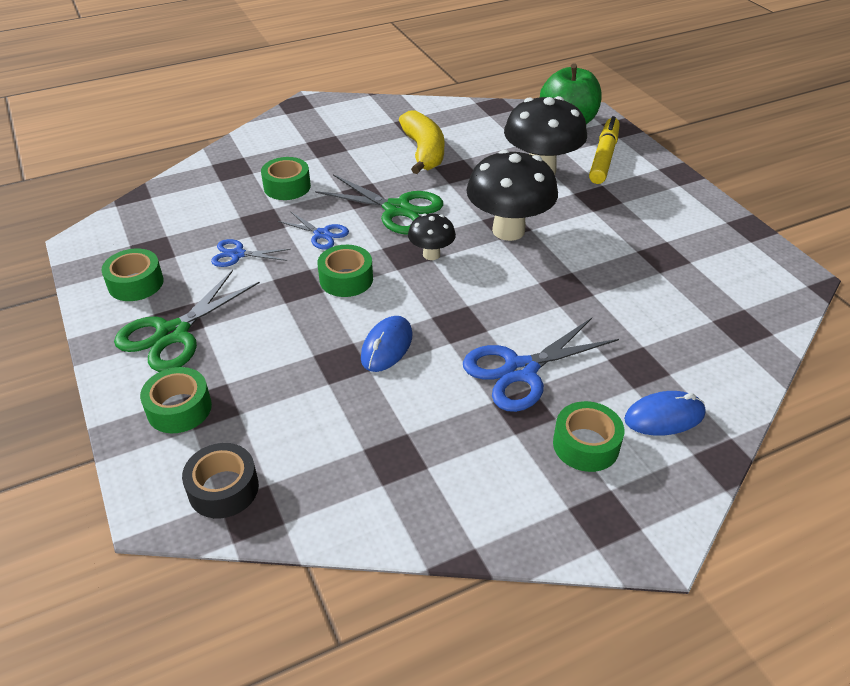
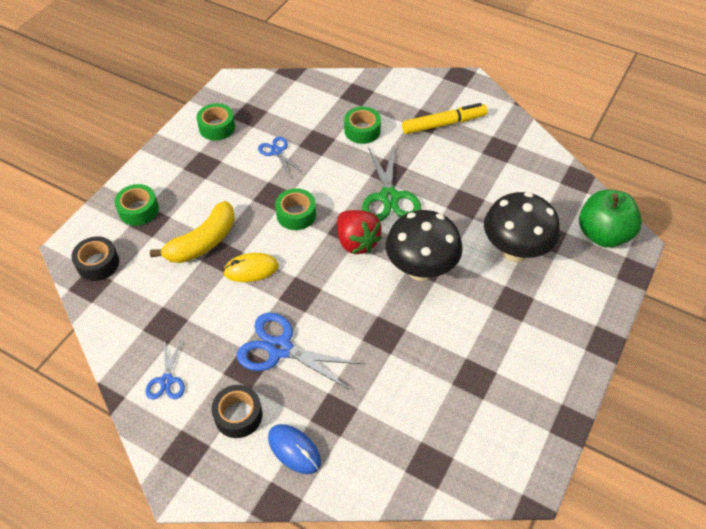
camera: 55 degrees right, 10 degrees up
(173, 334) = (190, 170): green scissors -> none
(322, 234) = (329, 177): blue scissors -> blue scissors (166, 380)
(387, 346) = (251, 269): blue mouse -> yellow mouse
(424, 152) = (471, 173): yellow banana -> yellow banana (203, 242)
(431, 254) = (356, 242): black mushroom -> red strawberry
(586, 445) = (238, 415): green tape -> black tape
(604, 157) = (575, 281): yellow marker -> yellow marker (444, 124)

